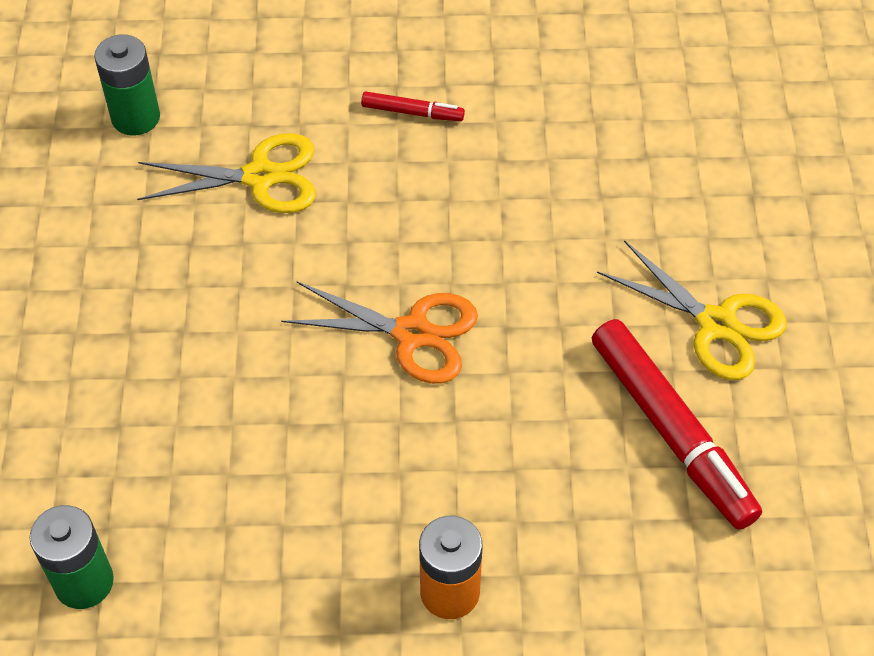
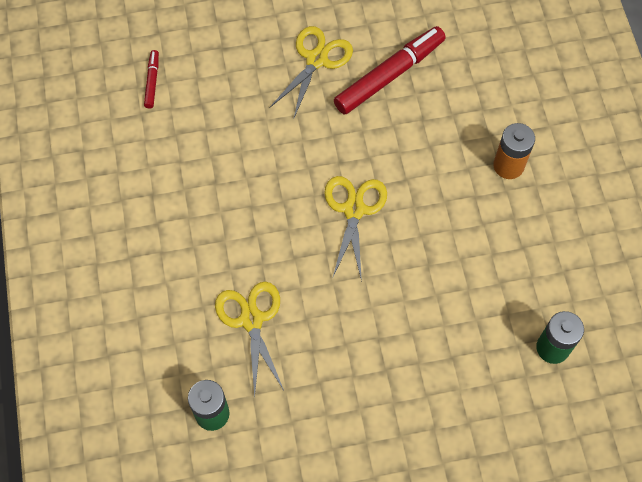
camera: 100 degrees left, 10 degrees up
(412, 112) = (183, 238): red marker -> red marker (152, 81)
(412, 334) = (354, 209): orange scissors -> yellow scissors

